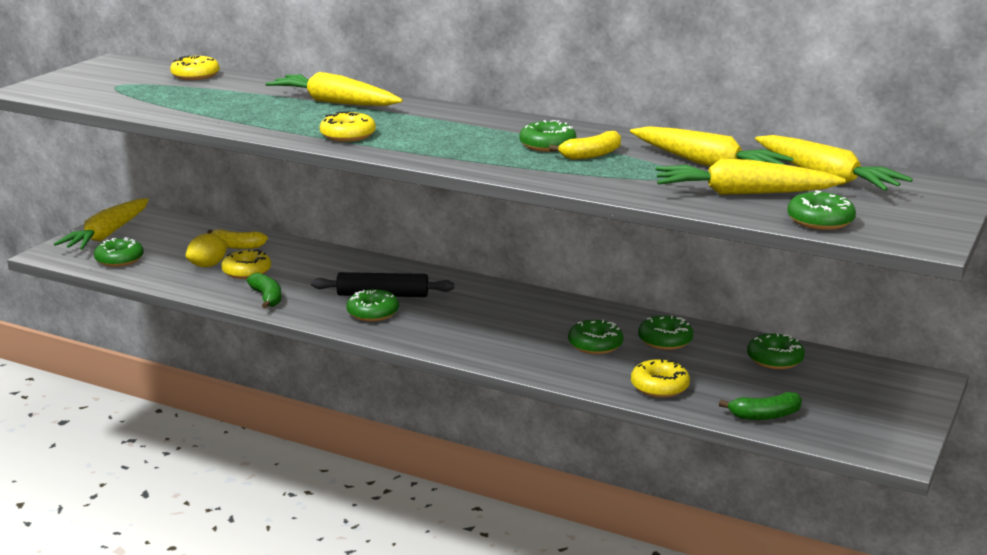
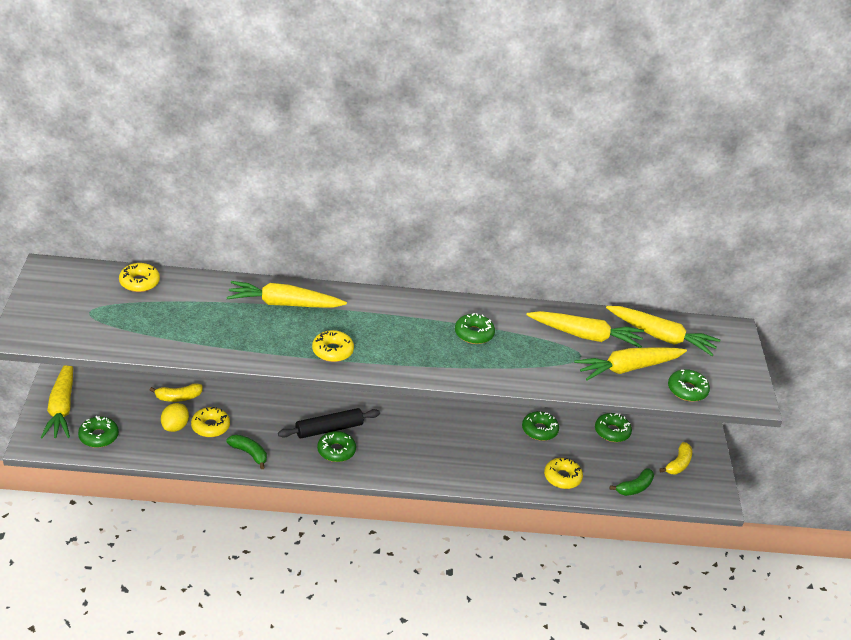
camera: 30 degrees left, 15 degrees up
(591, 155) = (510, 341): yellow banana -> yellow banana (678, 464)
(595, 345) = (500, 446): green donut -> none

